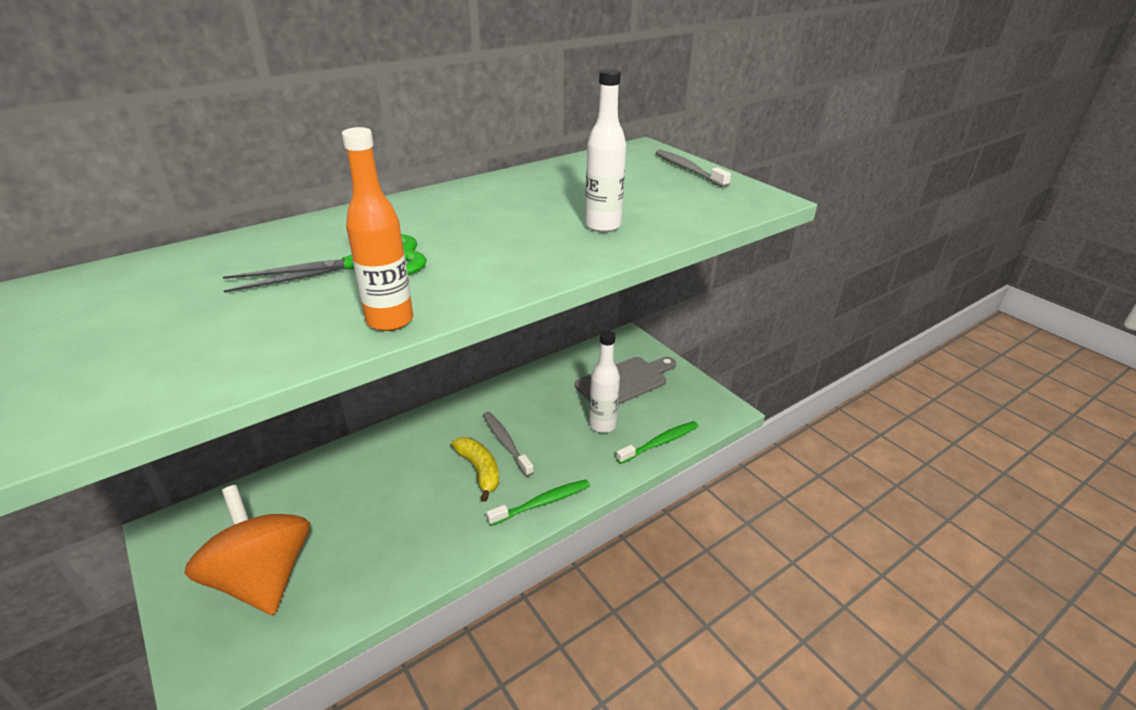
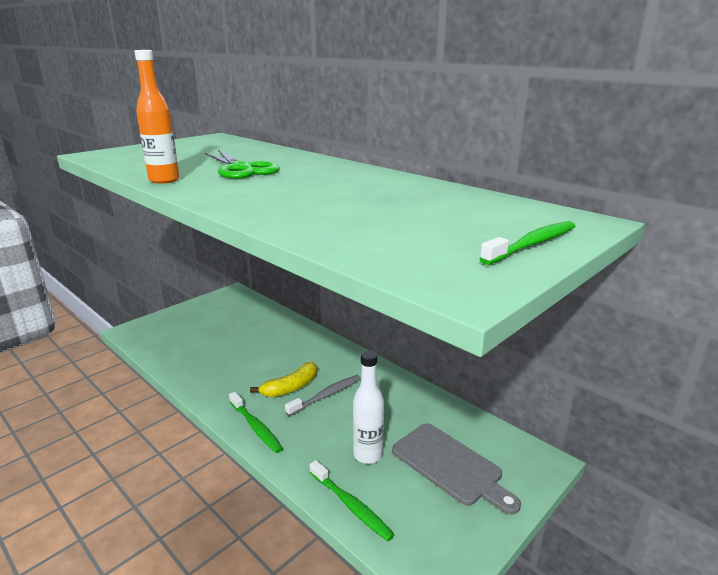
camera: 80 degrees right, 10 degrees down
(263, 578) = (195, 327): orange spinning top -> none
(603, 226) = (326, 215): white bottle -> none
(688, 170) = (532, 244): grey toothbrush -> green toothbrush

